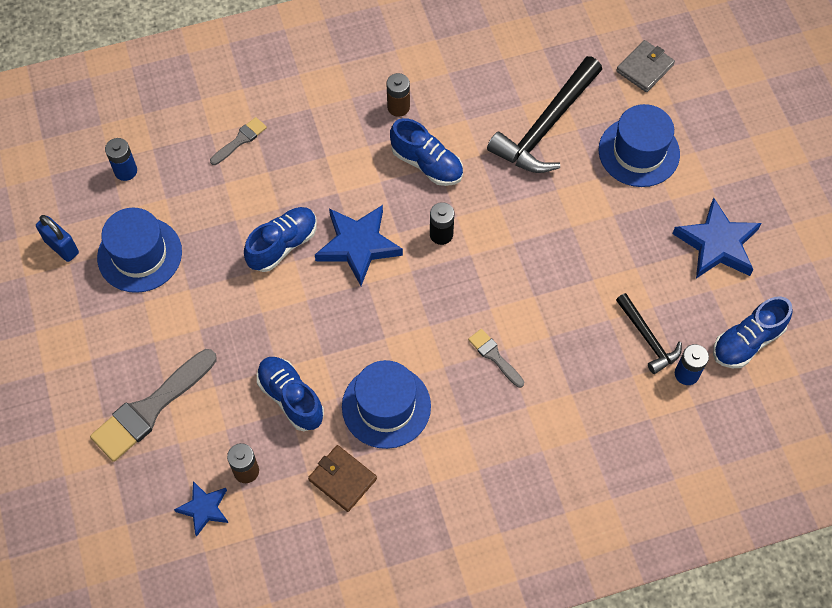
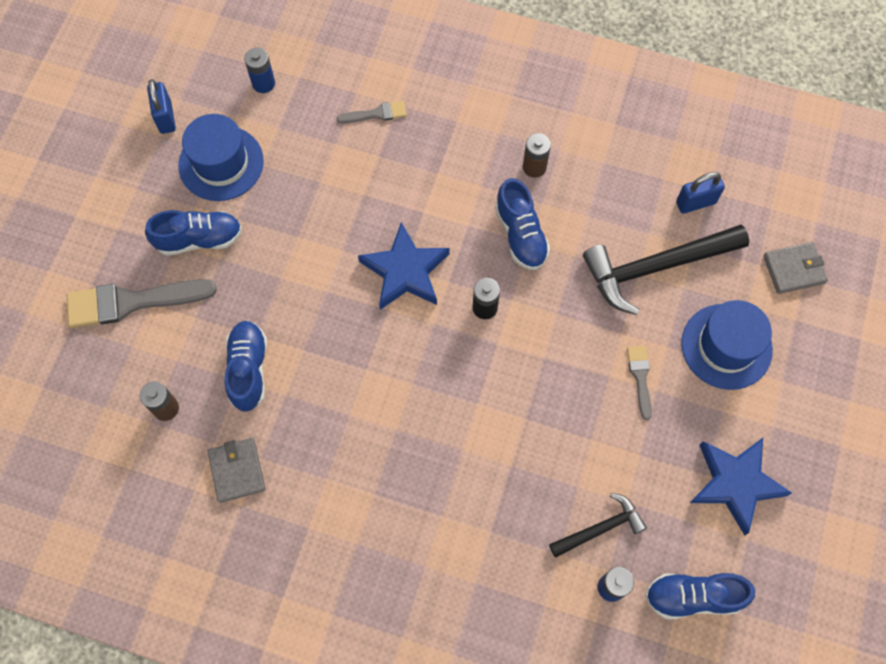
camera: 35 degrees right, 5 degrees up
(204, 508) = (109, 417): blue star -> none
(283, 245) = (342, 229): blue shoe -> blue shoe (199, 239)
(342, 479) = (237, 471): brown wallet -> grey wallet
(386, 406) = (321, 431): blue hat -> none
(494, 356) = (448, 451): grey brush -> grey brush (640, 378)
(539, 62) = (695, 202): none -> blue padlock
(647, 338) = (600, 528): black hammer -> black hammer turned 120 degrees counterclockwise

